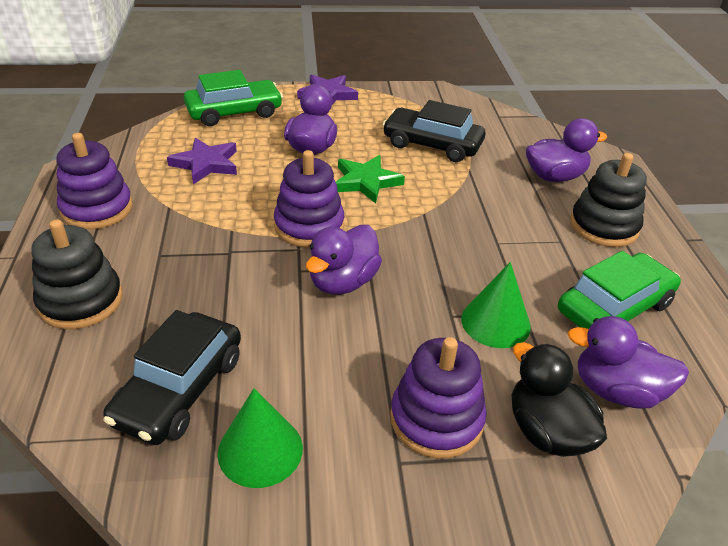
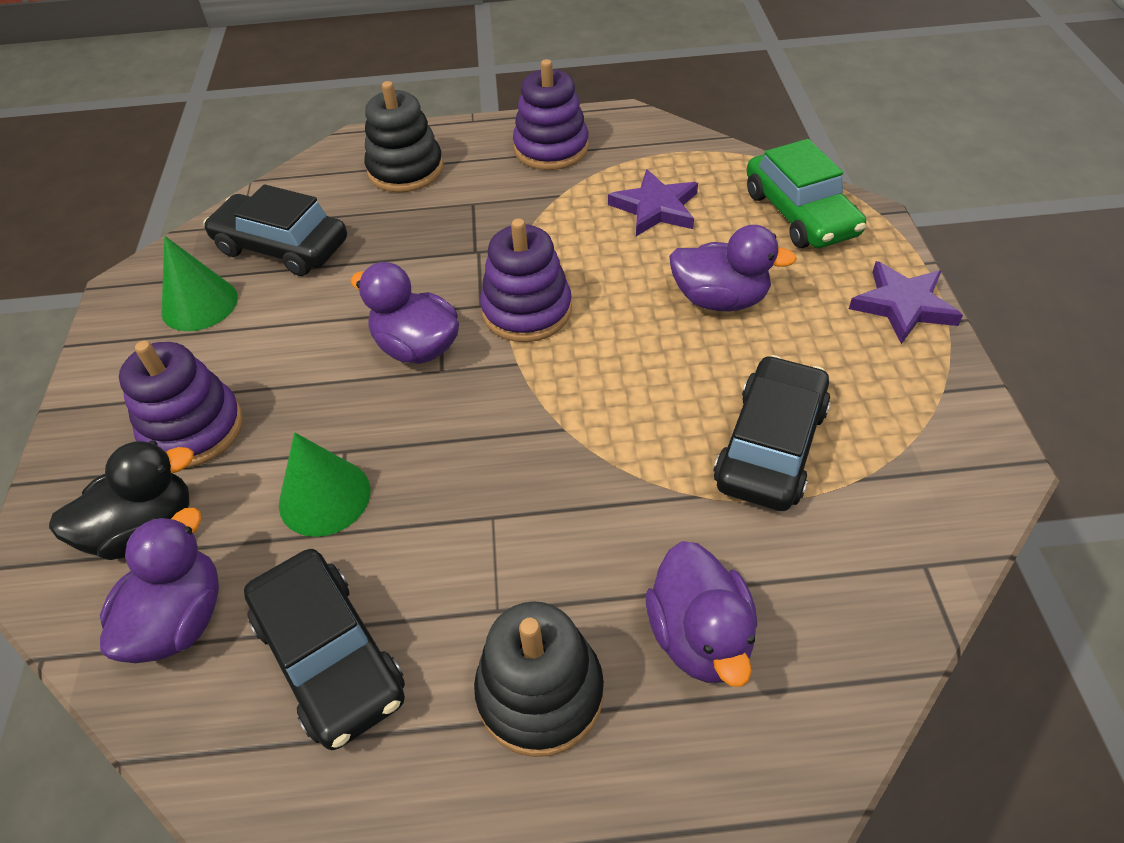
camera: 95 degrees right, 10 degrees up
(366, 182) = (638, 362): green star -> none
(614, 308) = (330, 656): green car -> black car

